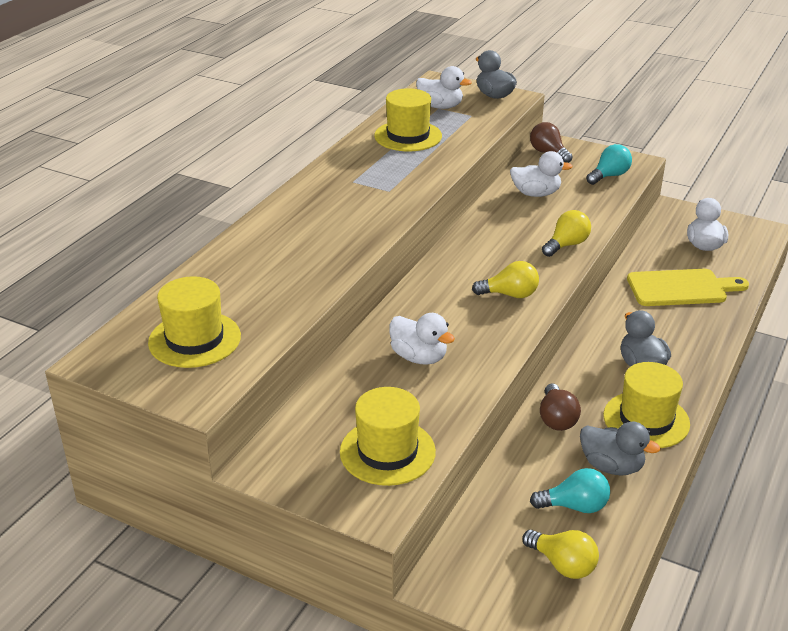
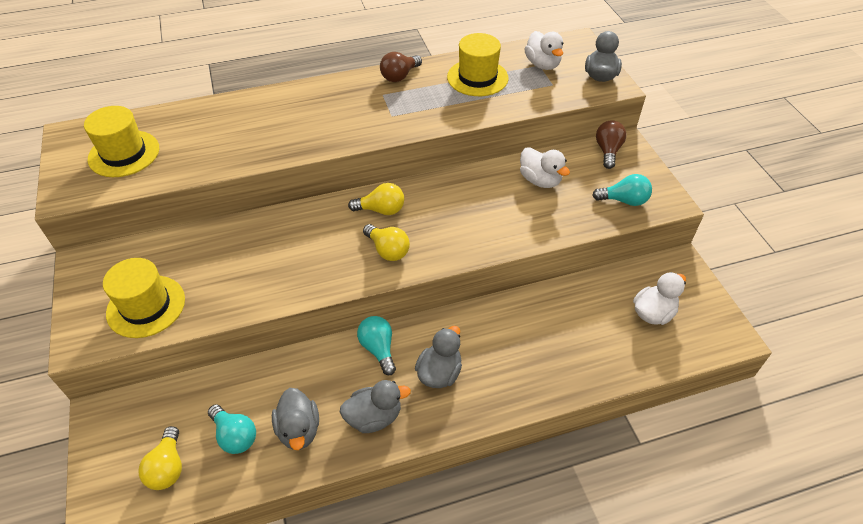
camera: 45 degrees right, 15 degrees up
(419, 357) = (263, 255): white duck -> none
(556, 419) = (322, 365): brown light bulb -> brown light bulb (399, 76)
(566, 245) = (491, 238): yellow light bulb -> yellow light bulb (381, 210)
(577, 381) = (378, 349): none -> turquoise light bulb
(646, 420) = (374, 417): yellow hat -> grey duck
(681, 288) = (571, 335): yellow cutting board -> none

